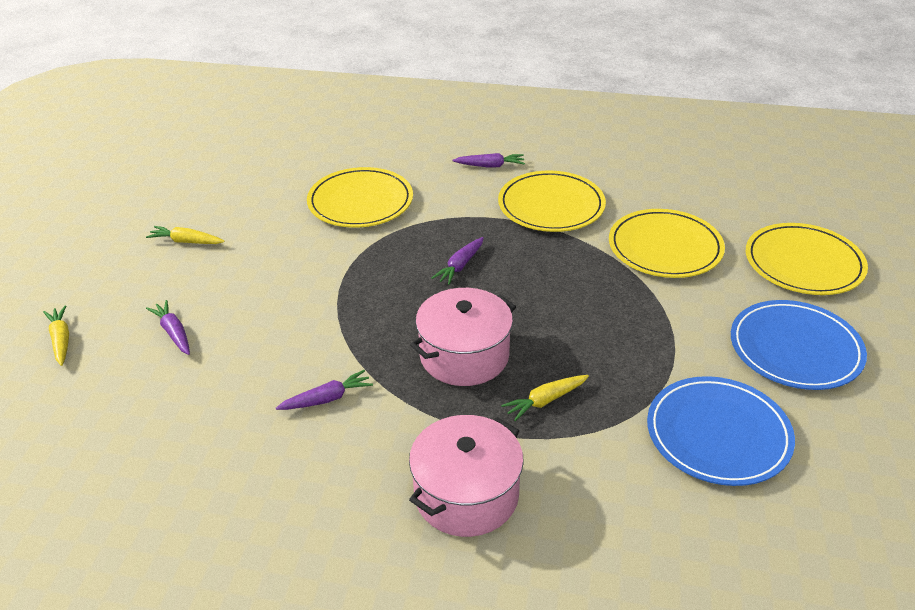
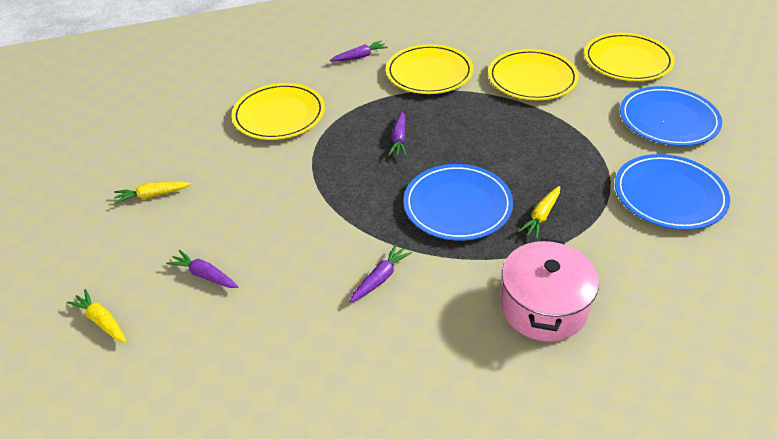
camera: 25 degrees left, 5 degrees up
(464, 356) = (457, 205): pink pot -> blue plate

